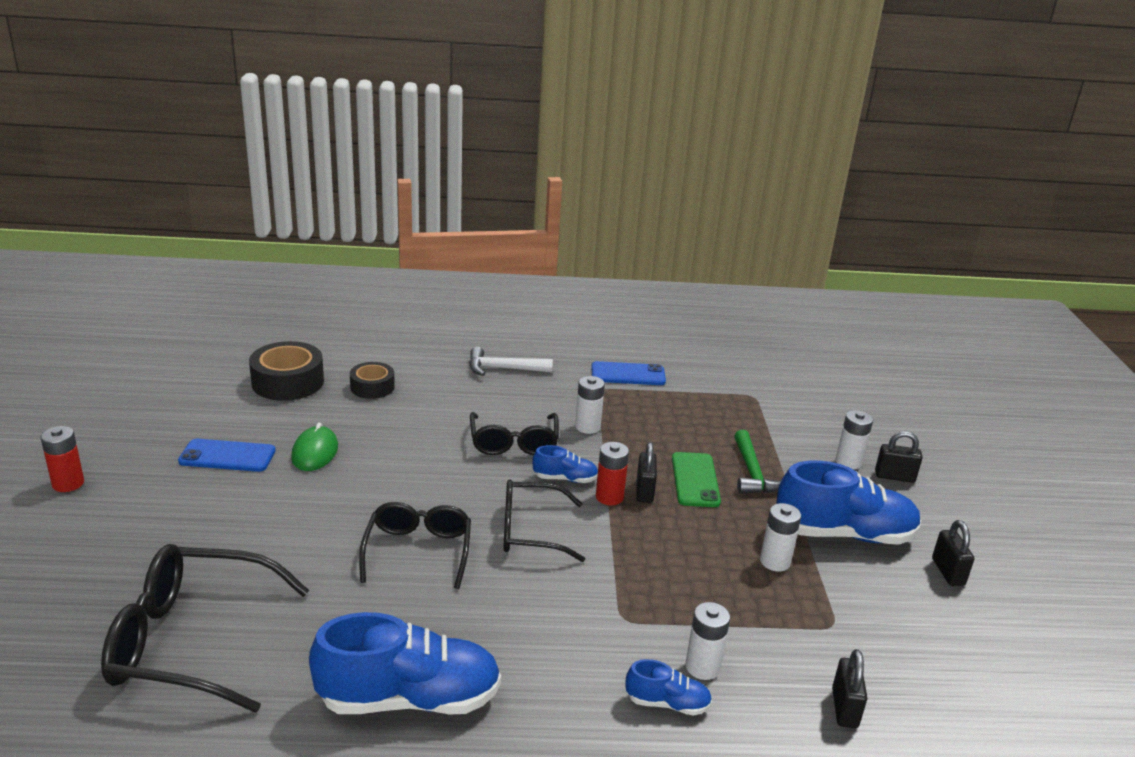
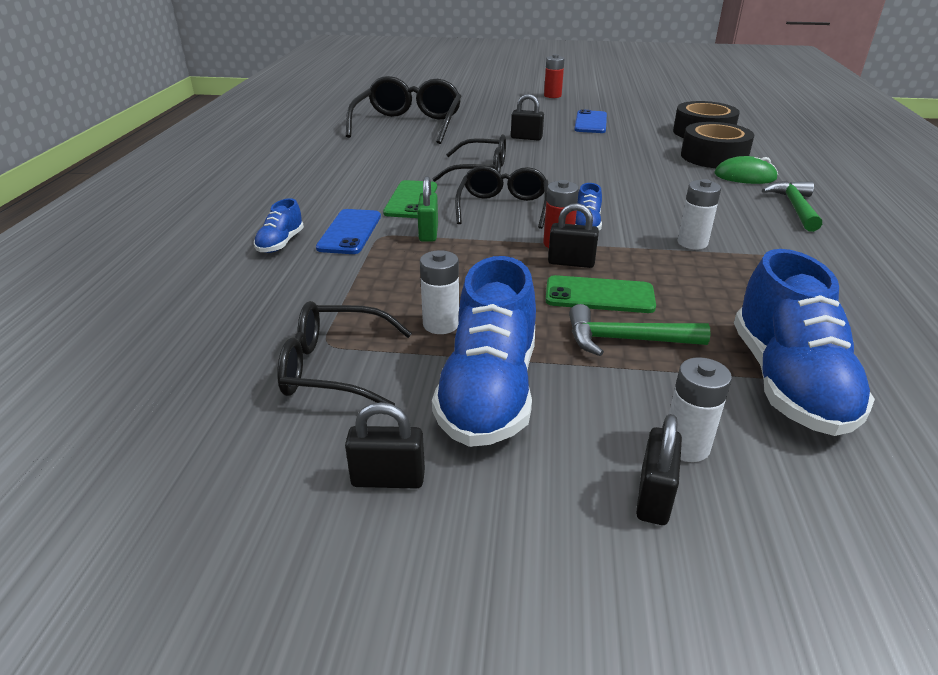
camera: 100 degrees right, 5 degrees up
(315, 452) = (603, 142): green mouse -> green mouse (745, 176)
(372, 387) = (714, 157): black tape -> black tape, size x1.61
(409, 699) = (336, 168): blue shoe -> blue shoe (788, 382)
(503, 369) = (794, 207): white hammer -> green hammer
(514, 443) = (643, 206): black glasses -> black glasses (334, 368)
(520, 605) = (411, 200): none -> green phone
(608, 582) = (428, 233): none -> green padlock
(628, 374) = (845, 278): blue phone -> blue phone (350, 232)
(702, 667) = (309, 262): white battery -> none
(844, 708) = (218, 324): black padlock -> black padlock (526, 138)

